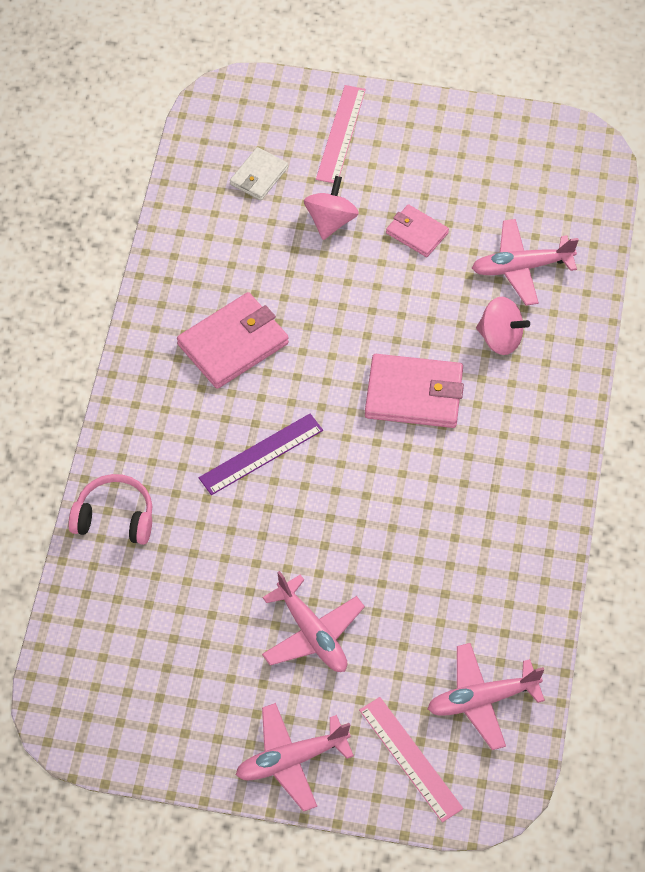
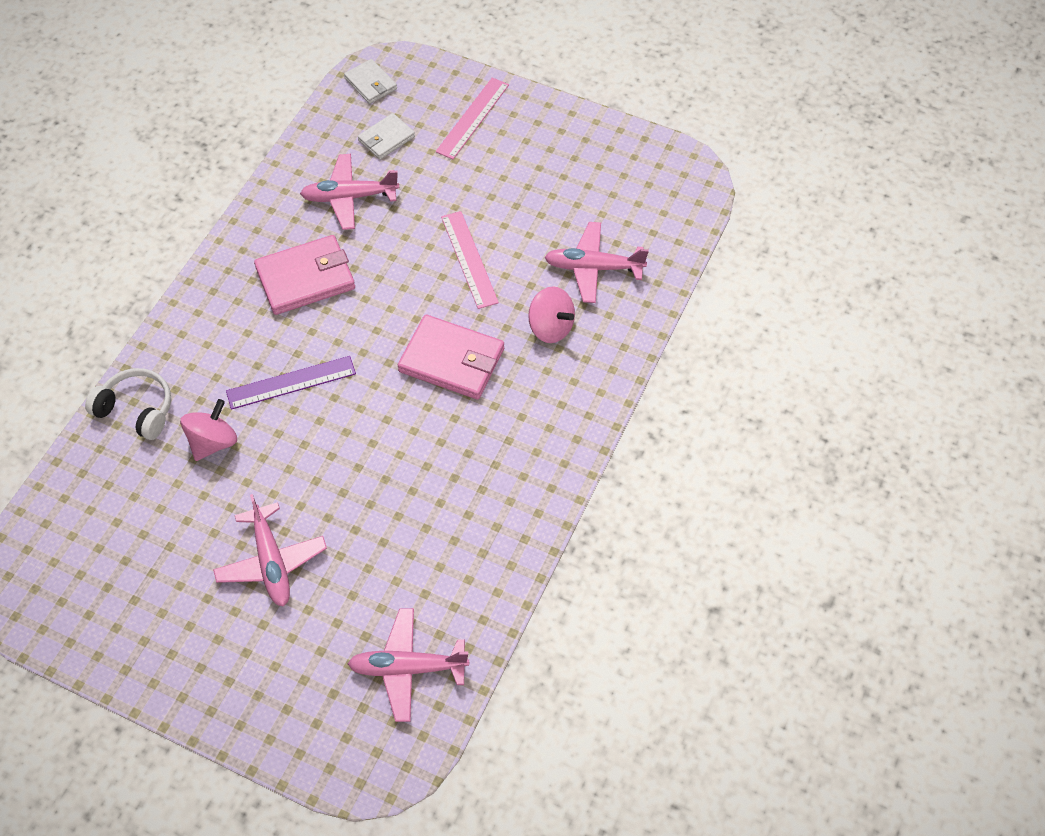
camera: 15 degrees right, 0 degrees up
(115, 517) = (137, 409): pink headphones -> white headphones
(219, 119) = (370, 84): none -> white wallet
(291, 760) = (203, 680): pink plane -> pink plane (349, 197)
(330, 221) = (435, 190): pink spinning top -> pink spinning top (213, 442)
(410, 759) = (317, 709): pink ruler -> pink ruler (469, 259)
(417, 233) = (509, 217): pink wallet -> none

